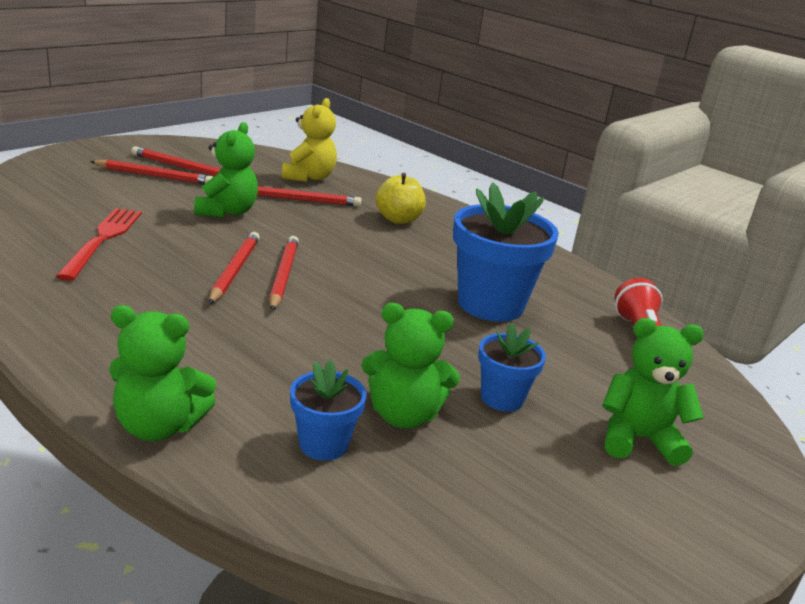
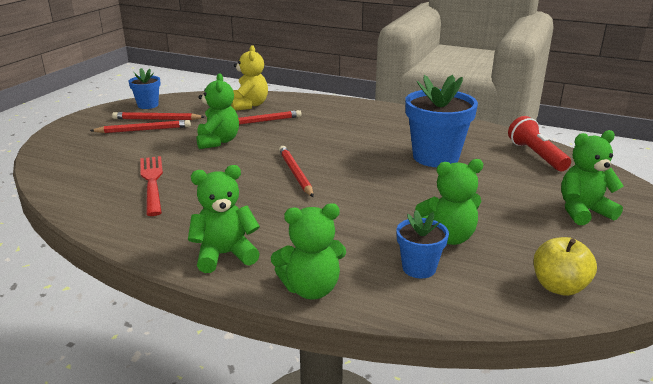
camera: 15 degrees left, 0 degrees up
(98, 351) = (225, 255): none -> green teddy bear
(234, 270) = (261, 178): red pencil -> none
(398, 219) = (332, 119): yellow apple -> yellow apple (559, 287)
(502, 398) = (492, 210): blue flower pot -> blue flower pot (148, 105)

